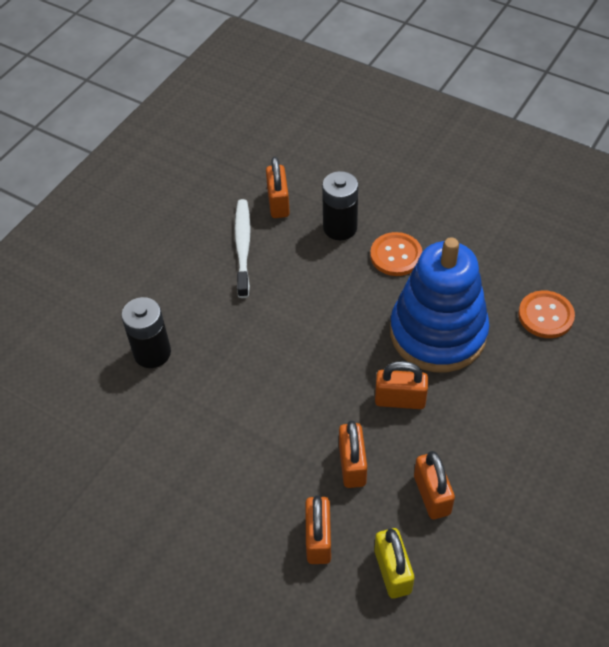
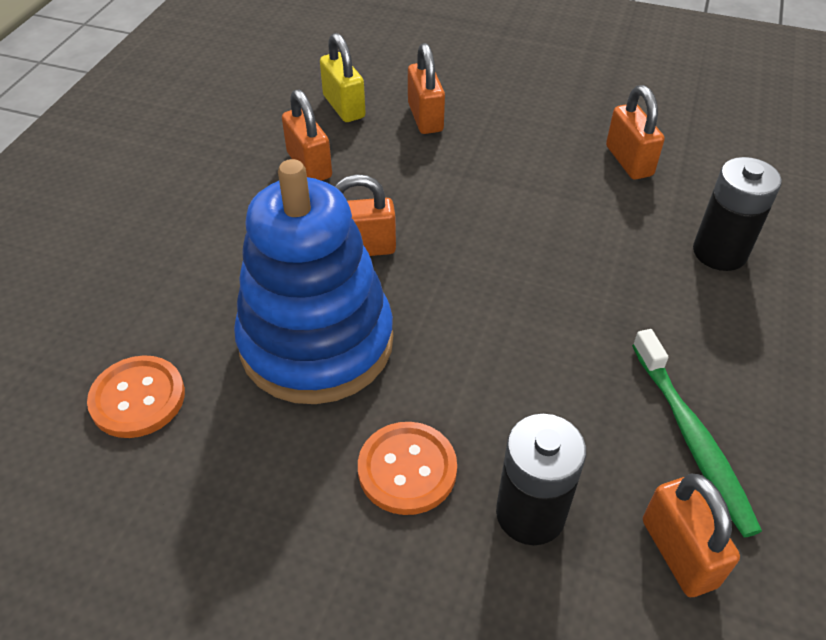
camera: 165 degrees right, 5 degrees down
(243, 247) = (692, 438): white toothbrush -> green toothbrush
(352, 465) = (406, 177): orange padlock -> orange padlock (628, 161)

